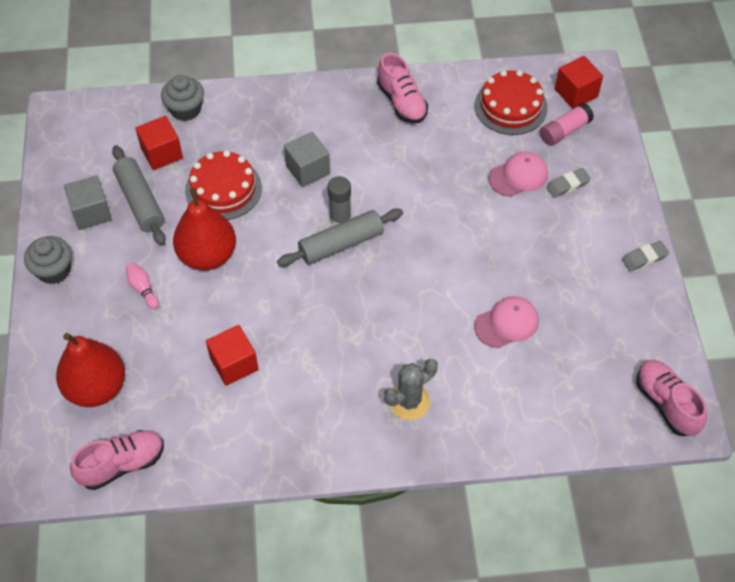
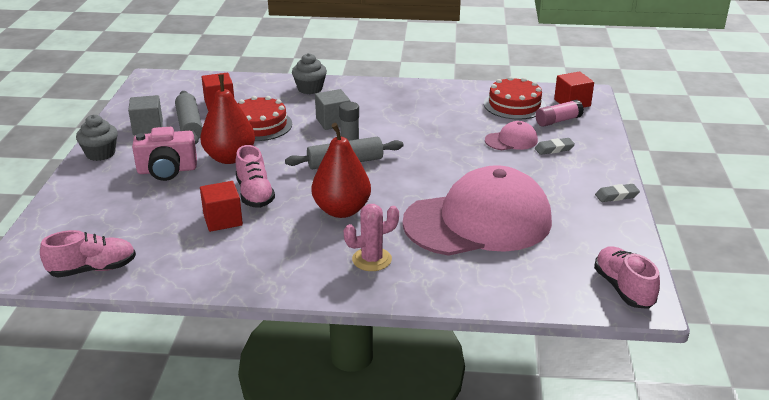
camera: 10 degrees right, 25 degrees down
(96, 388) = (97, 221): red pear -> red pear (341, 210)
(143, 289) = (167, 170): pink bowling pin -> pink camera
(185, 109) = (249, 85): grey cupcake -> grey cupcake (310, 89)
(402, 102) = (424, 95): pink shoe -> pink shoe (255, 194)
(409, 401) = (372, 259): grey cactus -> pink cactus
(506, 323) = (478, 221): pink cap -> pink cap, size x2.42

